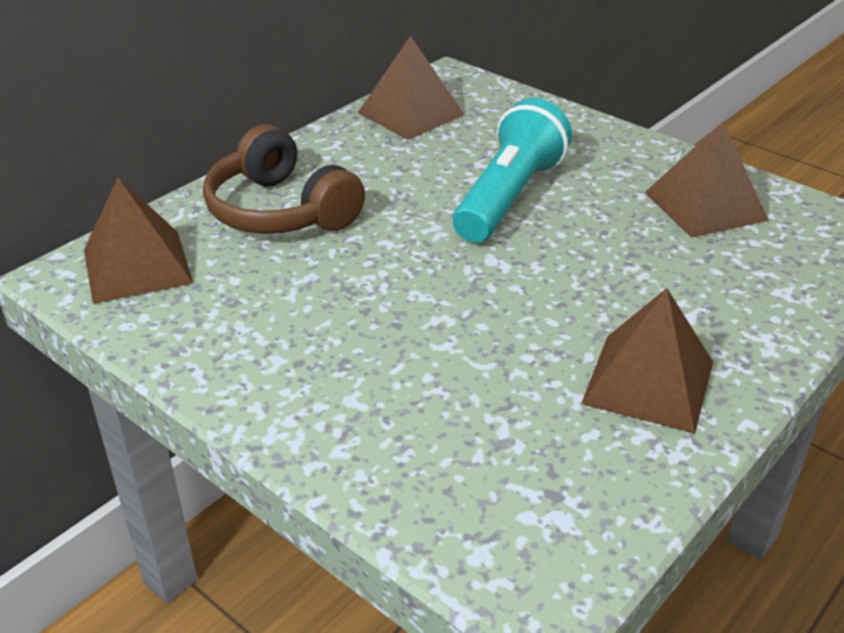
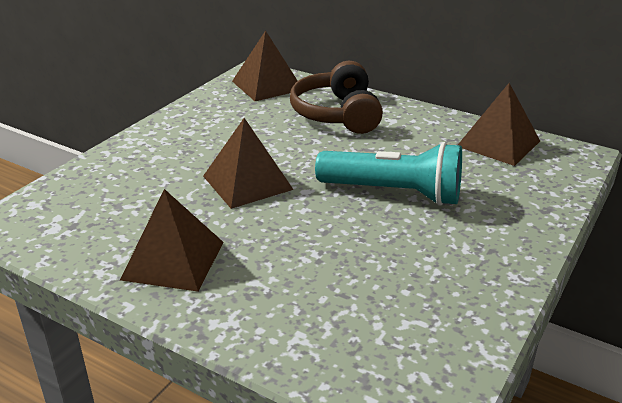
camera: 80 degrees right, 5 degrees down
(281, 211) = (337, 114): brown headphones -> brown headphones turned 45 degrees counterclockwise
(705, 206) = (428, 295): brown pyramid -> brown pyramid (247, 182)

